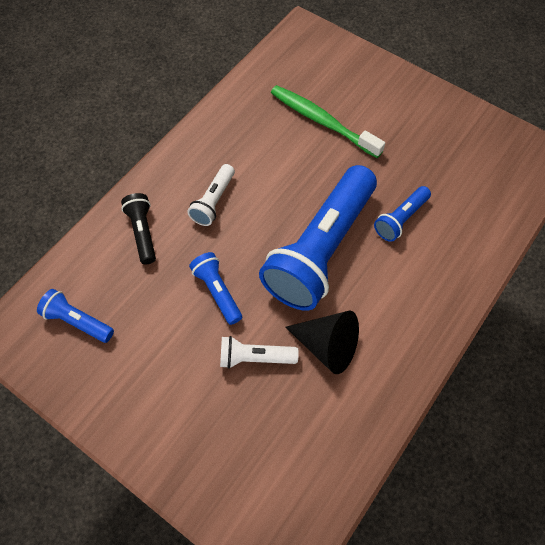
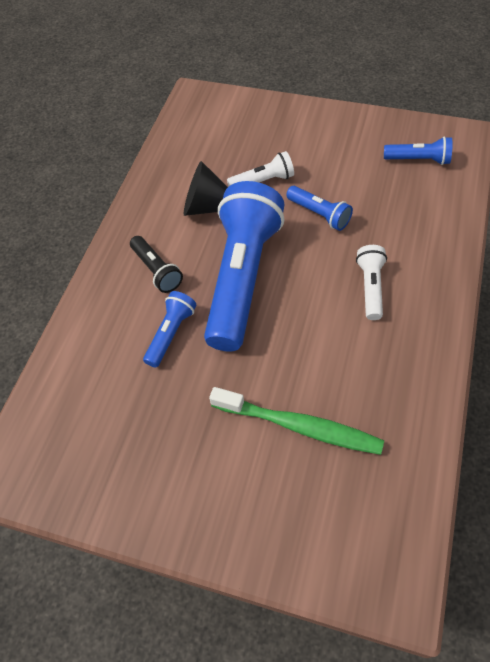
camera: 165 degrees right, 5 degrees down
(143, 232) = (418, 237): black flashlight -> black flashlight (156, 270)

